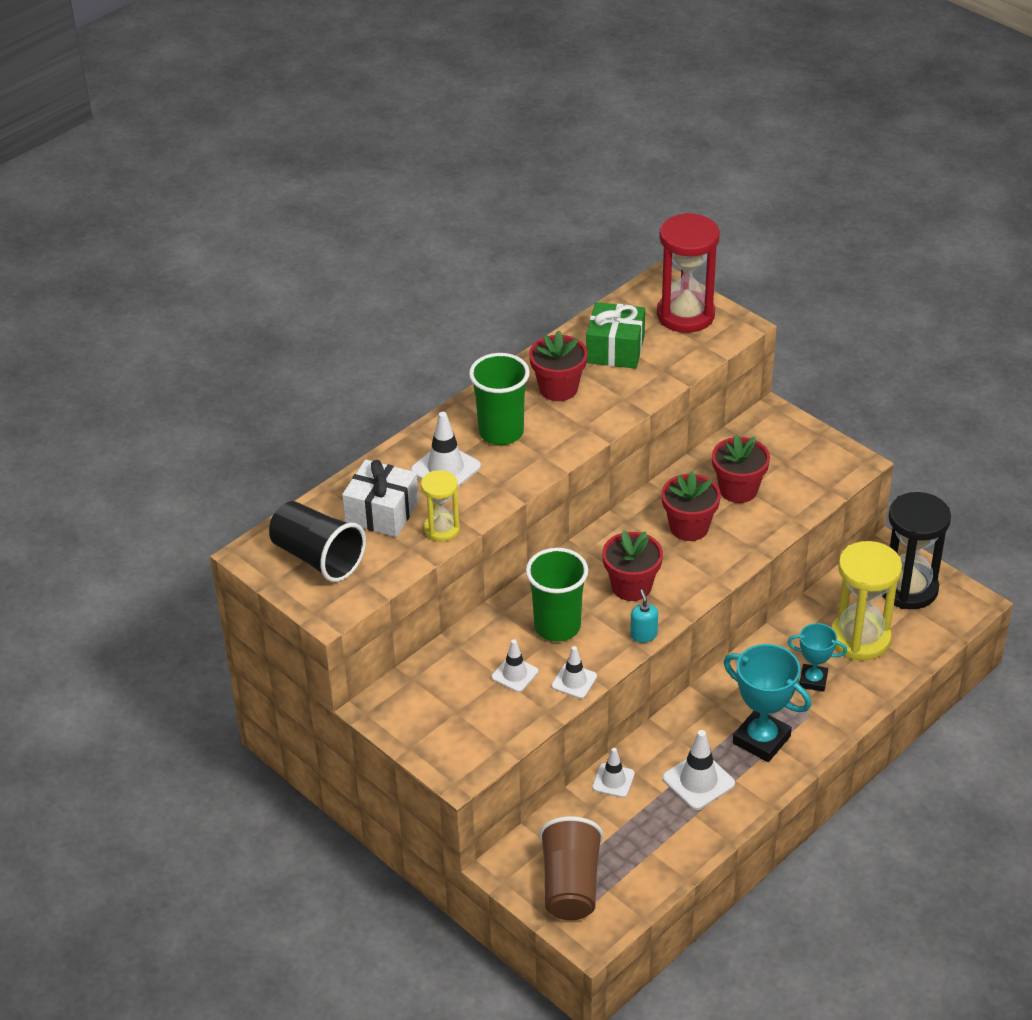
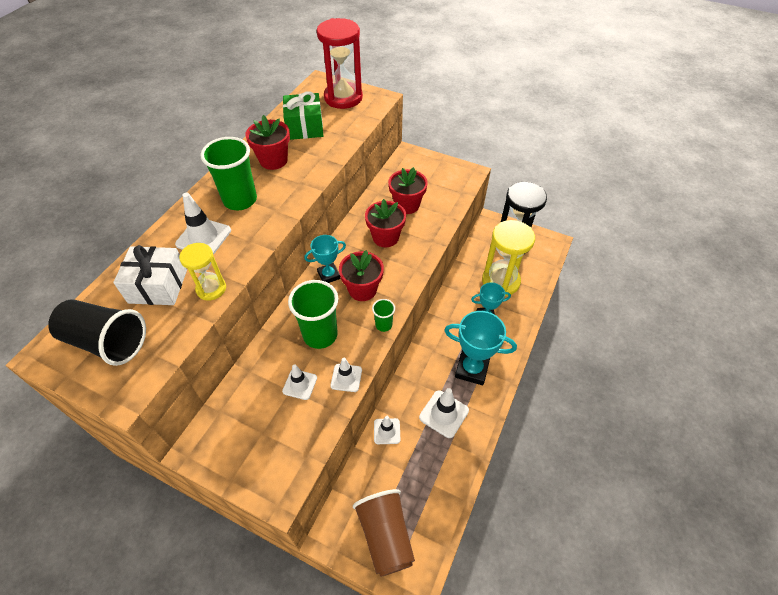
camera: 20 degrees left, 10 degrees up
(592, 558) = (328, 275): none -> turquoise trophy
(643, 635) = (383, 325): turquoise soap dispenser -> green cup

